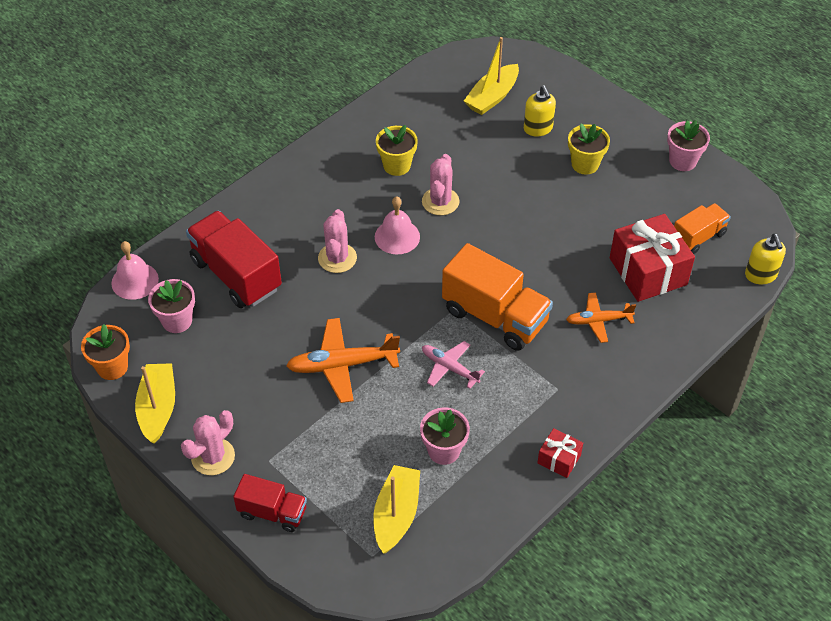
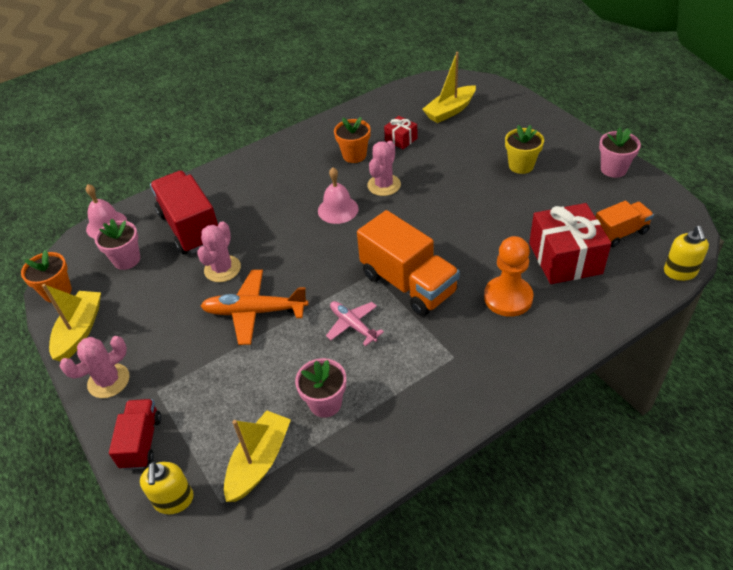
camera: 15 degrees right, 5 degrees down
(272, 512) = (141, 442): red truck -> red truck turned 120 degrees counterclockwise
(337, 258) = (280, 222): pink cactus -> pink cactus (222, 269)
(397, 165) = (354, 155): yellow flower pot -> orange flower pot
(538, 128) = (484, 136): yellow soap dispenser -> yellow soap dispenser (174, 500)
(559, 459) = (439, 427): red gift -> red gift (401, 139)
(598, 321) = (508, 298): orange plane -> orange pawn

